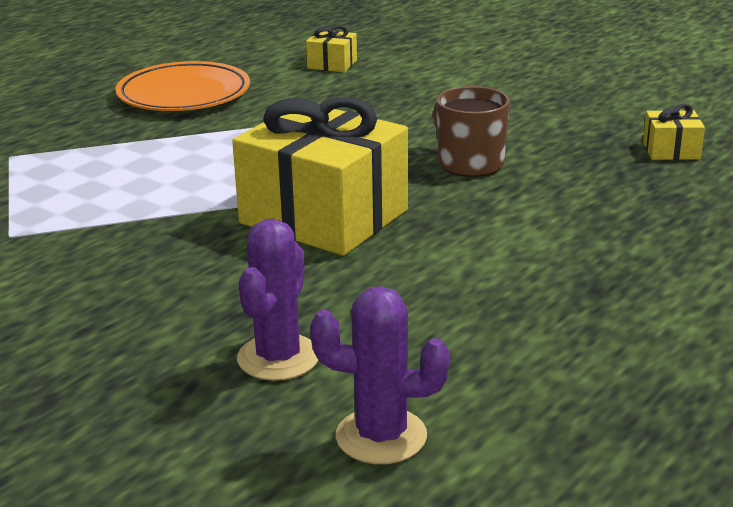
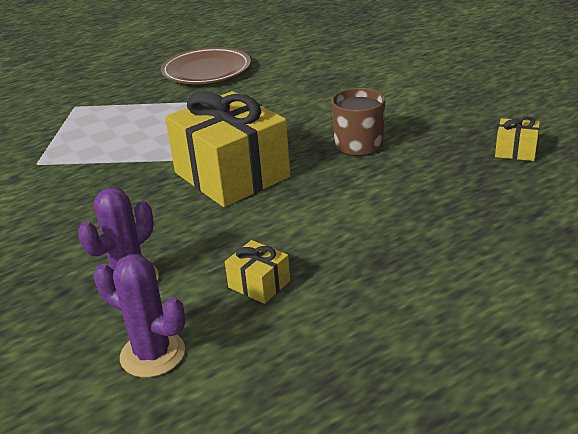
camera: 20 degrees right, 5 degrees up
(184, 94) = (206, 71): orange plate -> brown plate
(332, 64) = (316, 56): yellow gift -> yellow gift (259, 284)

